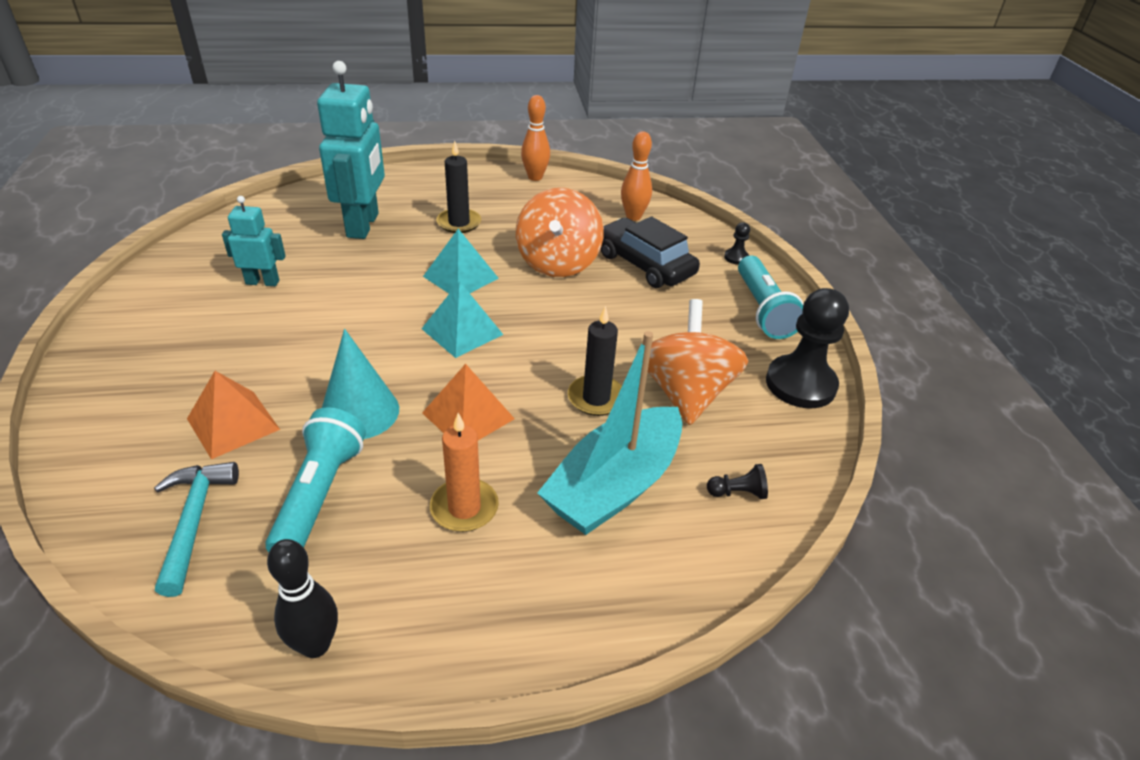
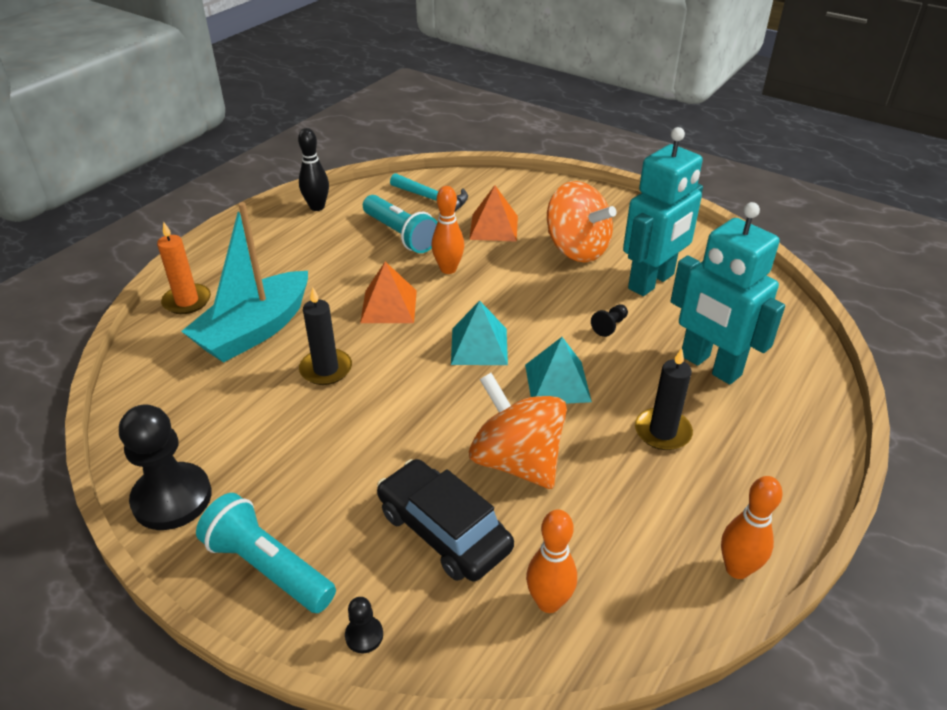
camera: 135 degrees right, 0 degrees up
(262, 282) = (651, 282): turquoise robot -> turquoise robot, size x1.88
(360, 412) = (448, 269): turquoise cone -> orange bowling pin
(464, 508) = (324, 272): orange candle -> orange candle (187, 301)
(614, 486) = (254, 330): turquoise boat -> turquoise boat turned 135 degrees counterclockwise
(645, 264) = (444, 530): black car -> black car turned 135 degrees counterclockwise
(686, 393) = (265, 419): orange spinning top -> orange spinning top (576, 249)
(737, 493) = (170, 377): black pawn -> black pawn (610, 326)

